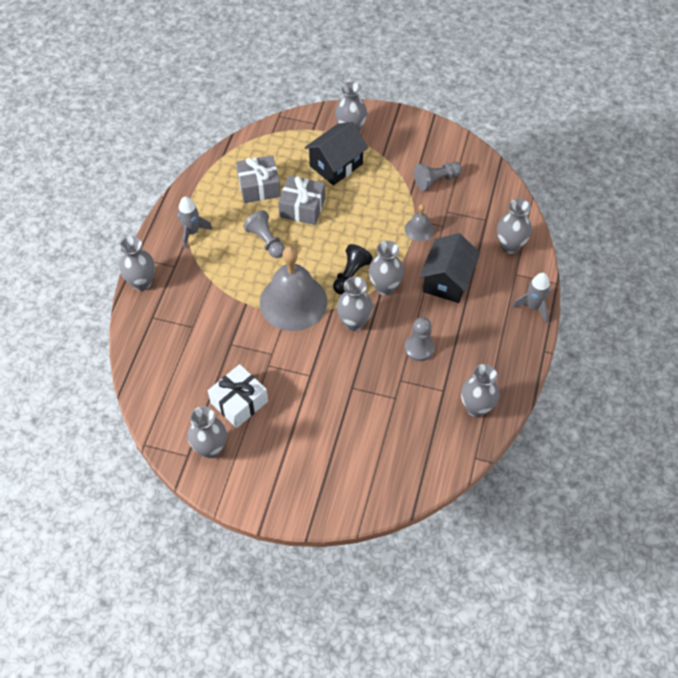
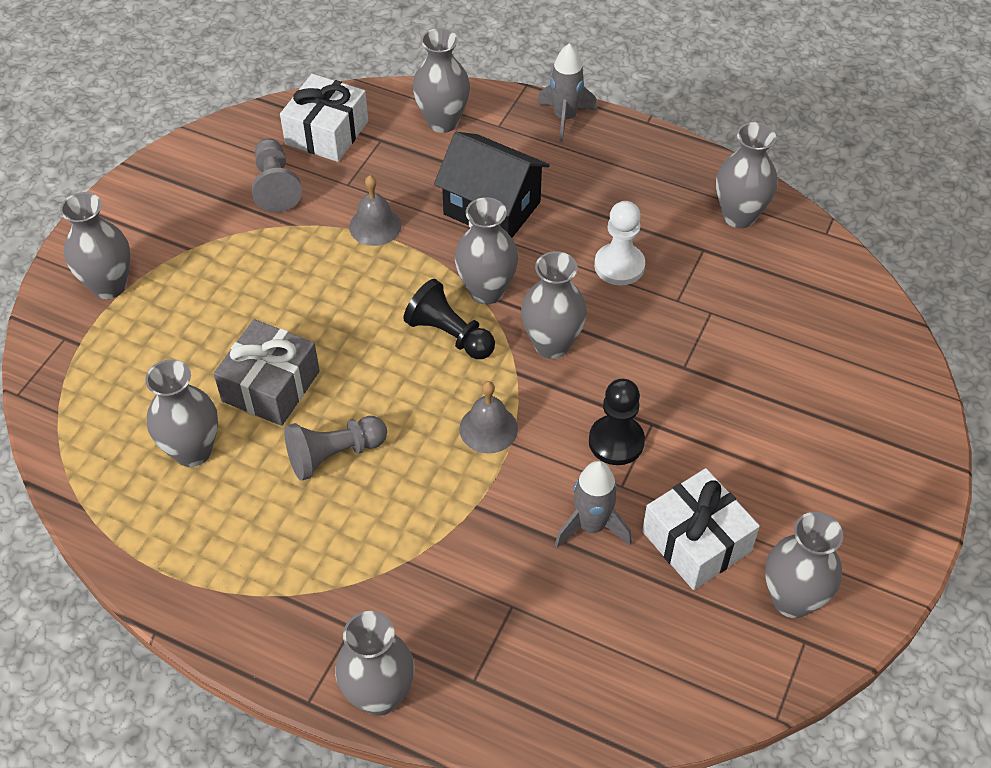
camera: 80 degrees left, 5 degrees down
(192, 232) = (272, 585): grey rocket -> grey rocket (591, 526)
(259, 187) = (192, 451): grey gift -> grey vase
(293, 302) = (488, 428): grey bell -> grey bell, size x0.45
(295, 359) = (616, 441): none -> black pawn
(336, 165) = (185, 320): black house -> none
(419, 348) = (619, 266): grey pawn -> white pawn
(483, 194) = (327, 133): none -> white gift

